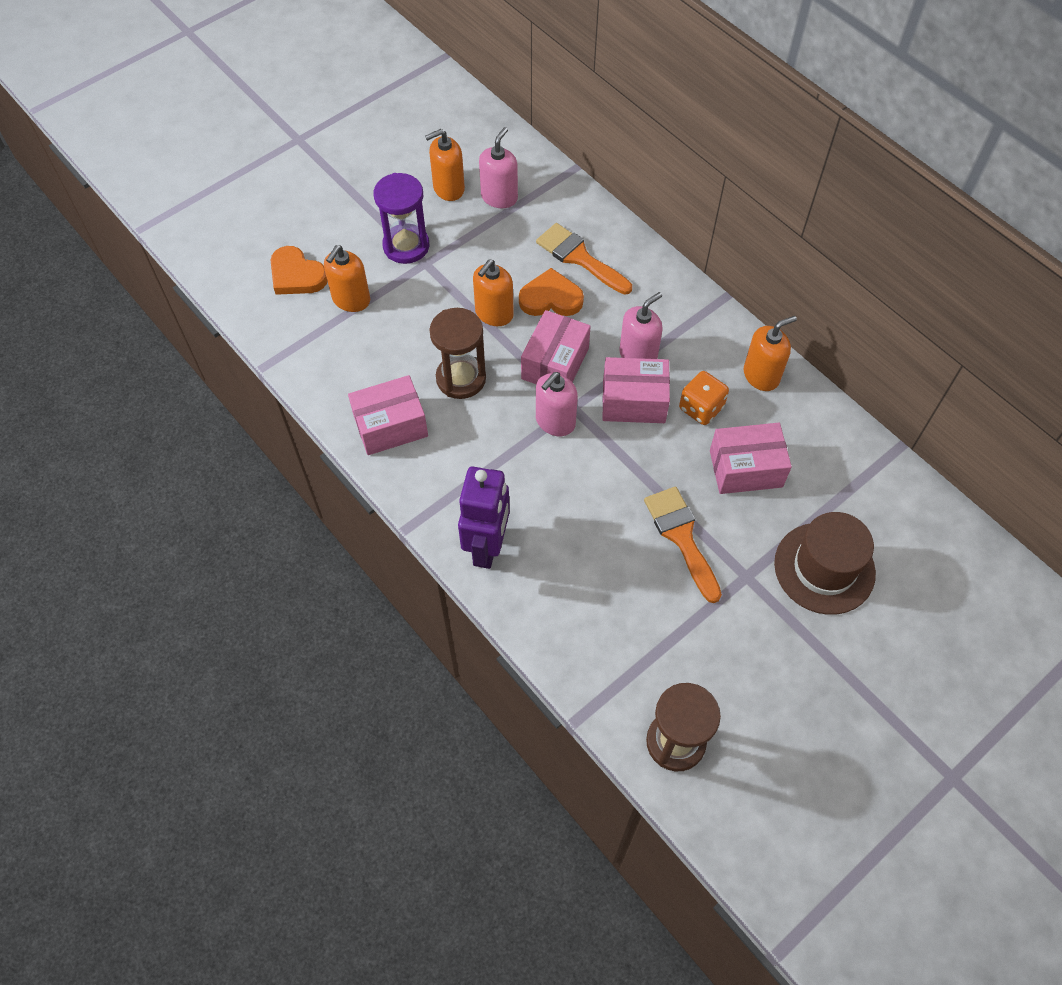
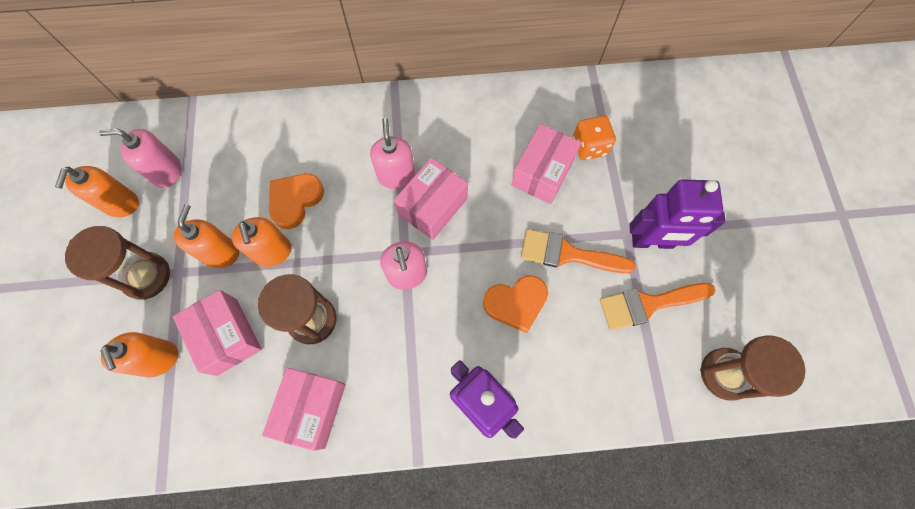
camera: 55 degrees left, 10 degrees up
(296, 275) = (90, 391): orange heart -> orange heart (516, 303)
(406, 246) = (146, 276): purple hourglass -> brown hourglass
(499, 197) = (166, 172): pink soap dispenser -> pink soap dispenser turned 60 degrees counterclockwise
(555, 363) = (356, 238): pink box -> pink box (227, 336)
(579, 257) = (276, 154): orange brush -> orange brush (648, 304)
(701, 408) = (473, 166): orange dice -> orange dice (589, 146)
(757, 604) = (652, 241): none -> purple robot
(761, 375) = (476, 109): orange soap dispenser -> orange soap dispenser (220, 253)
(824, 568) = (651, 180): brown hat -> none

